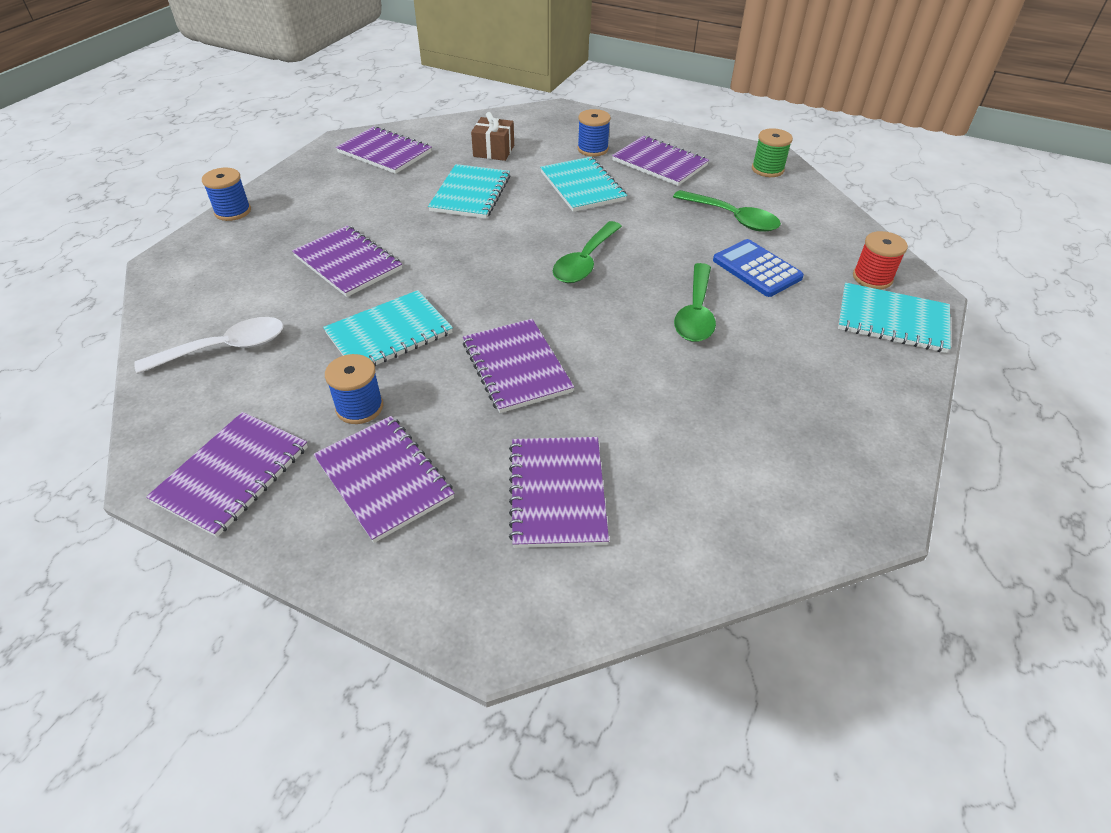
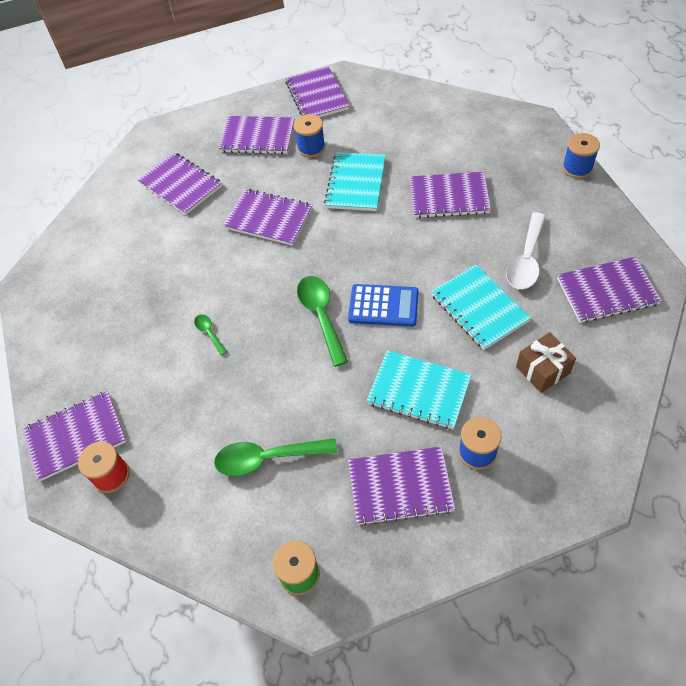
camera: 140 degrees right, 10 degrees up
(225, 348) = (414, 119): white spoon -> white spoon (526, 260)
(696, 313) = (209, 333): green spoon -> green spoon, size x0.50
(757, 269) = (202, 410): blue calculator -> blue calculator (383, 306)
(892, 320) = (75, 437): turquoise notebook -> purple notebook

